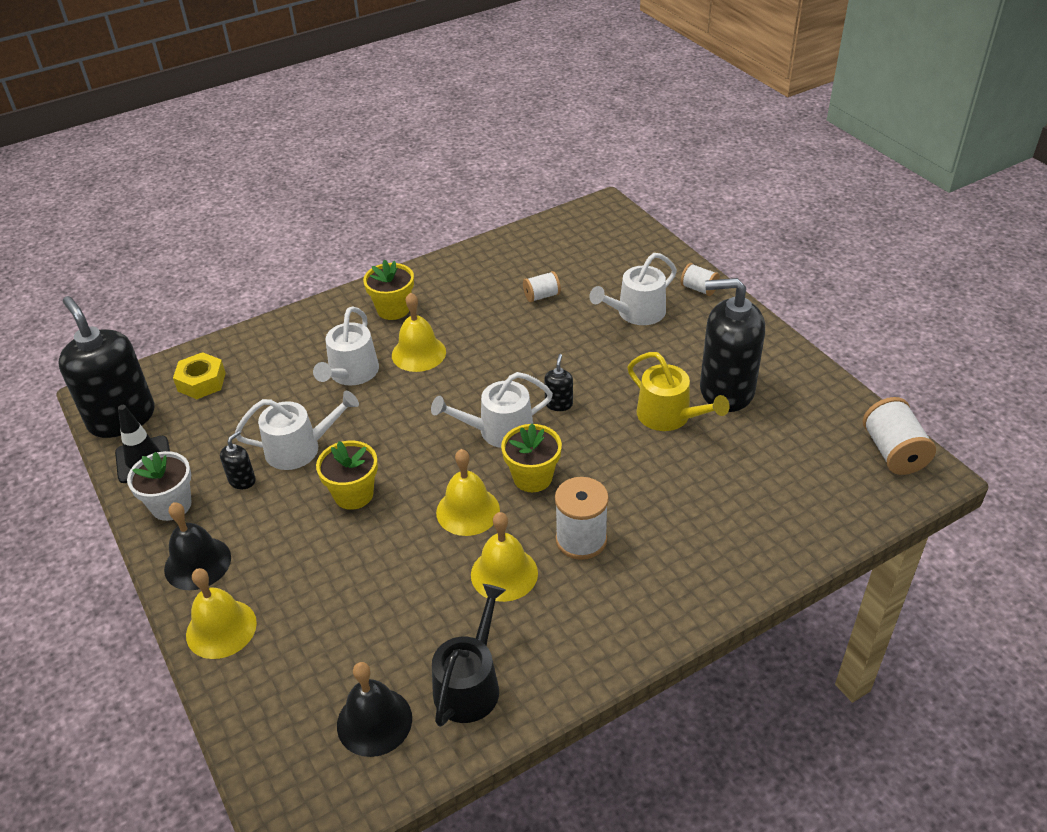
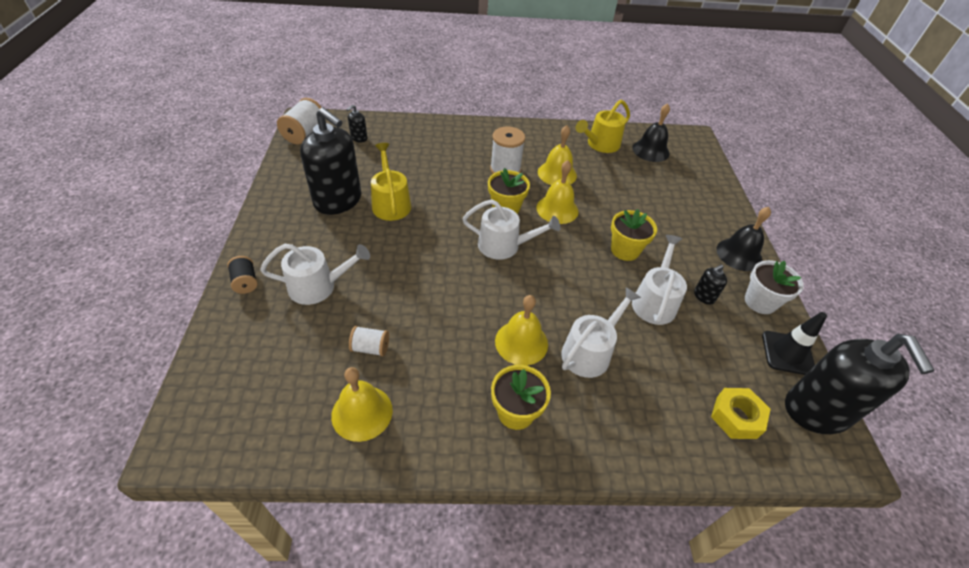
camera: 155 degrees left, 5 degrees up
(221, 628) = (724, 214): yellow bell -> yellow bell (362, 412)
(299, 448) = (654, 301): white watering can -> white watering can turned 90 degrees clockwise
(470, 684) = (600, 144): black watering can -> yellow watering can
(559, 404) = (449, 244): black soap dispenser -> black soap dispenser (359, 138)
(699, 289) = (245, 282): white spool -> black spool

